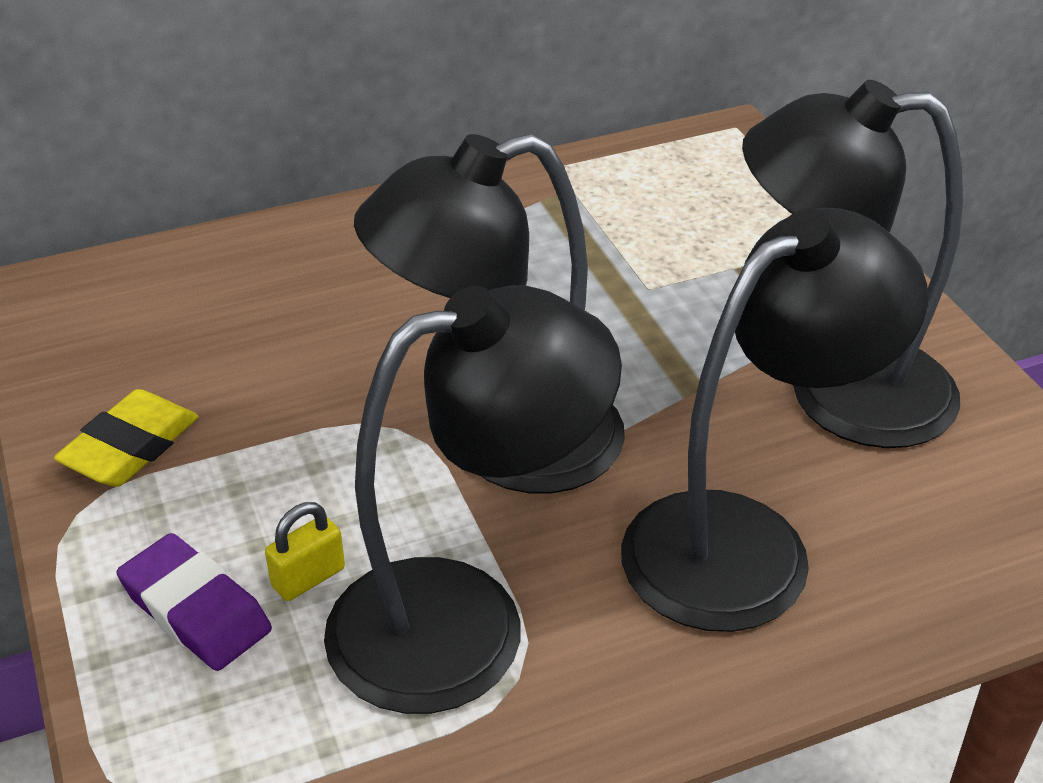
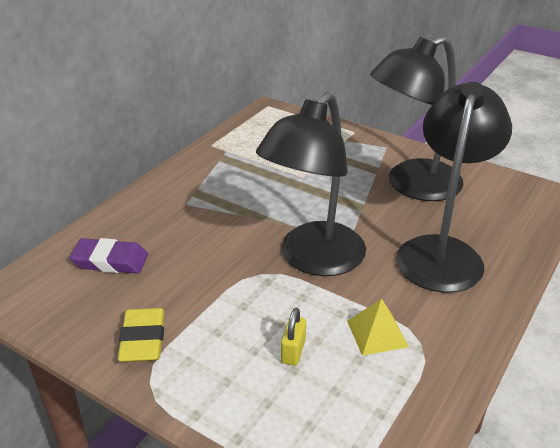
camera: 35 degrees left, 5 degrees down
(196, 610) = (258, 392): purple eraser -> purple eraser (110, 261)
(465, 621) = (377, 333): black lamp -> yellow pyramid

